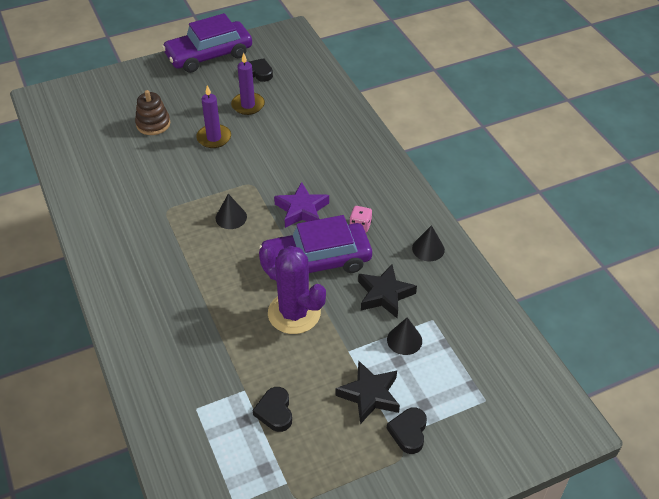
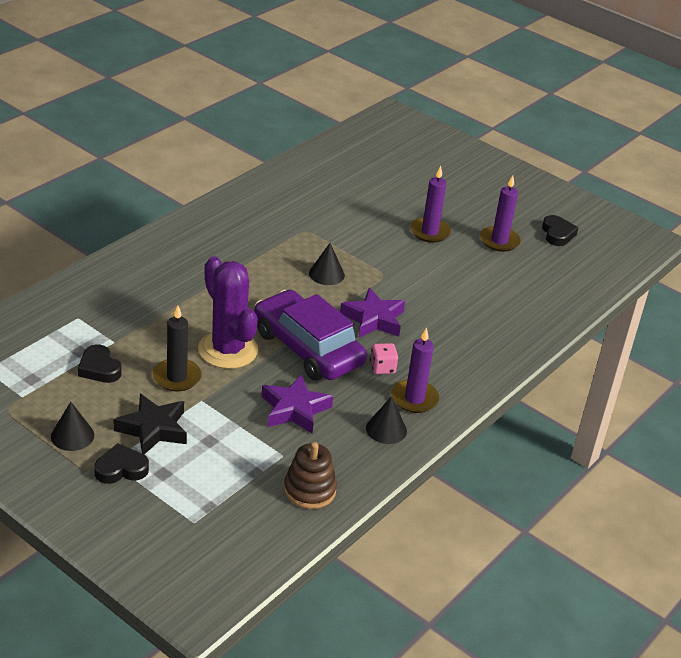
camera: 60 degrees right, 10 degrees down
(153, 124) = (416, 189): brown stacking toy -> brown stacking toy (309, 490)
(209, 55) = (552, 194): purple car -> none
(275, 412) = (99, 368): black heart -> black heart turned 90 degrees counterclockwise
(294, 313) = (228, 350): purple cactus -> purple cactus turned 45 degrees counterclockwise
(312, 359) = (177, 377): none -> black candle
(384, 294) = (294, 409): black star -> purple star
(402, 221) = (414, 398): none -> purple candle
(404, 340) = (240, 439): black cone -> black cone (72, 435)

